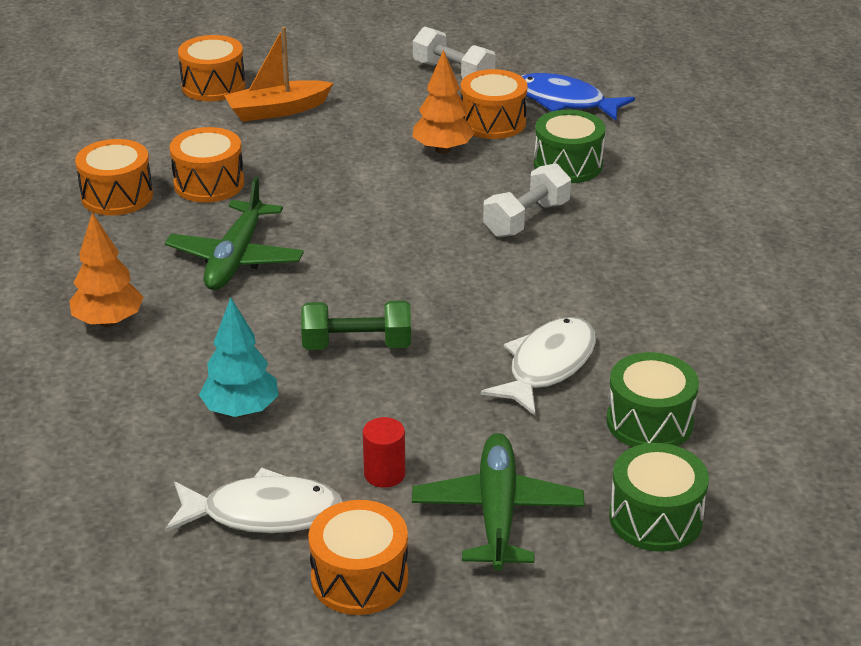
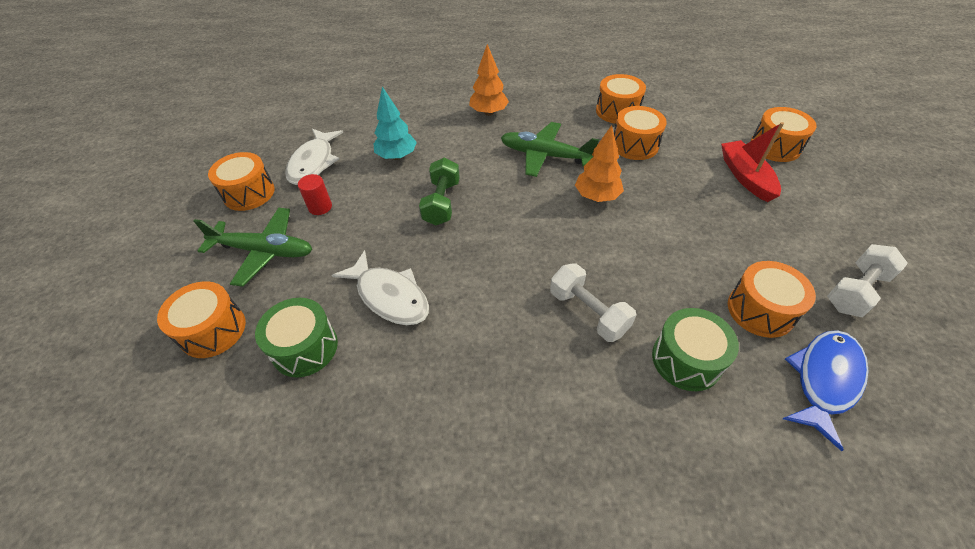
camera: 100 degrees right, 15 degrees up
(277, 110) = (745, 177): orange boat -> red boat
(443, 149) = (701, 268): orange tree -> orange tree (596, 197)
(655, 518) = (213, 330): green drum -> orange drum

